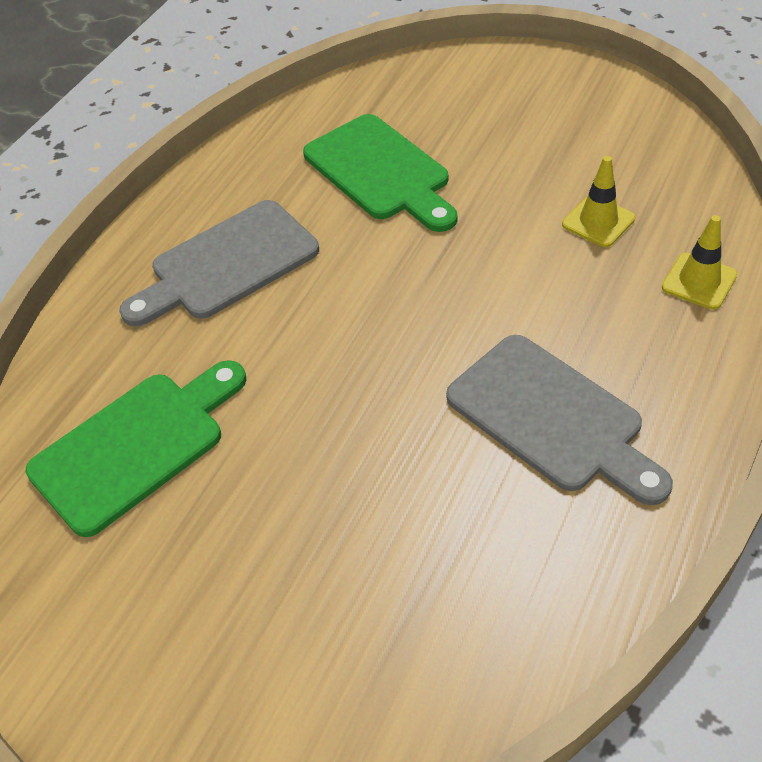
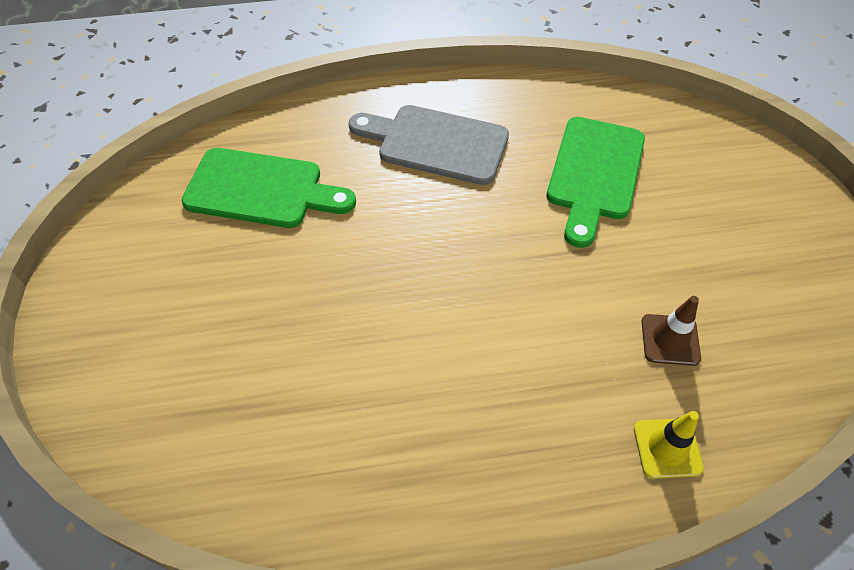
camera: 50 degrees right, 5 degrees up
(551, 418) = (443, 410): grey cutting board -> none
(598, 221) = (670, 340): yellow traffic cone -> brown traffic cone

